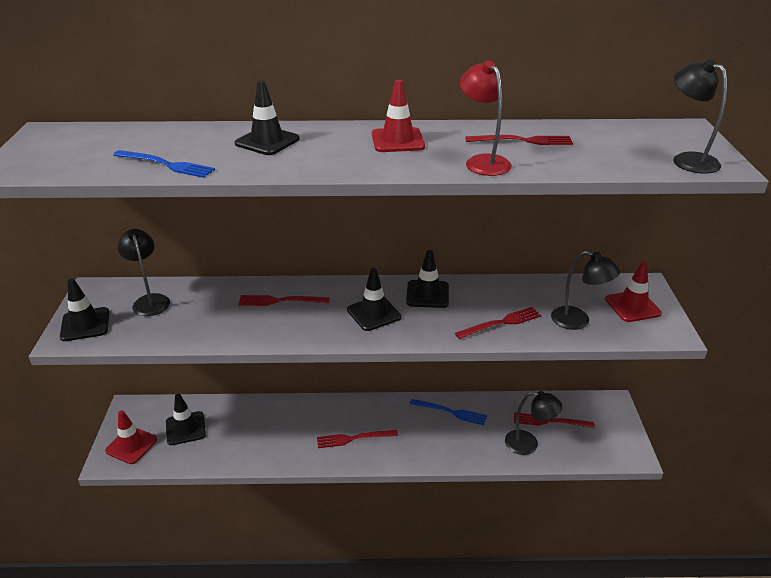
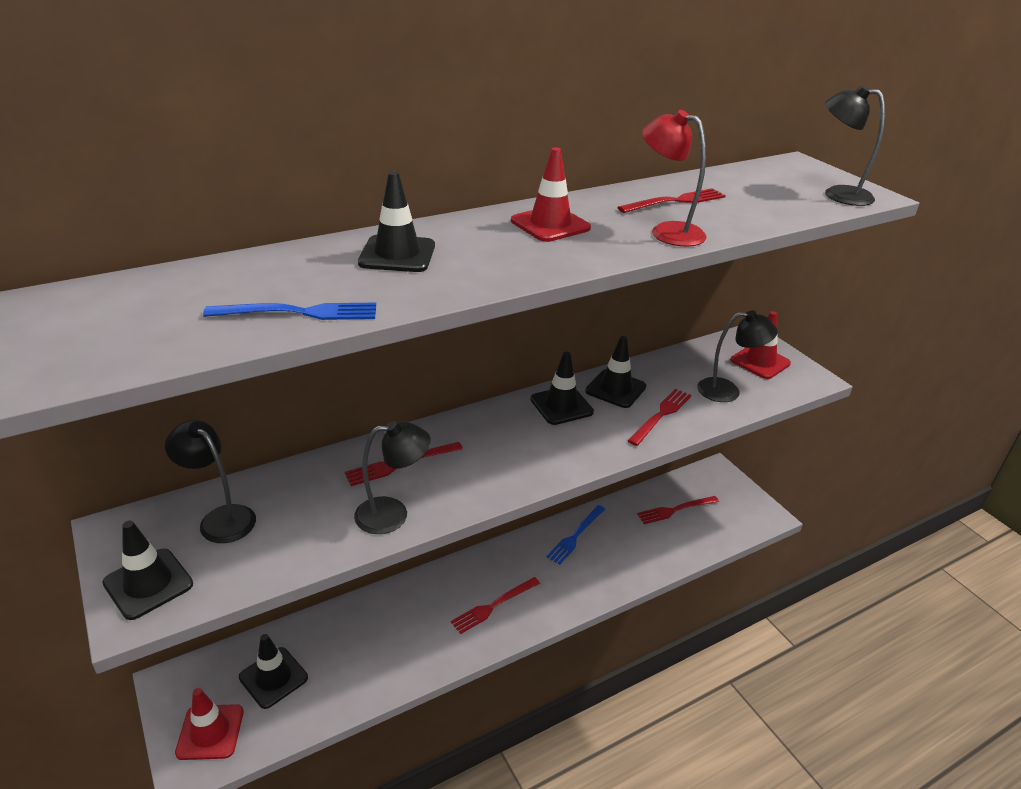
camera: 30 degrees left, 0 degrees up
(374, 313) = (523, 445): black traffic cone -> black traffic cone (615, 389)
(451, 412) = (575, 536): blue fork -> blue fork turned 135 degrees clockwise
(528, 444) = (672, 541): black lamp -> black lamp (393, 514)

